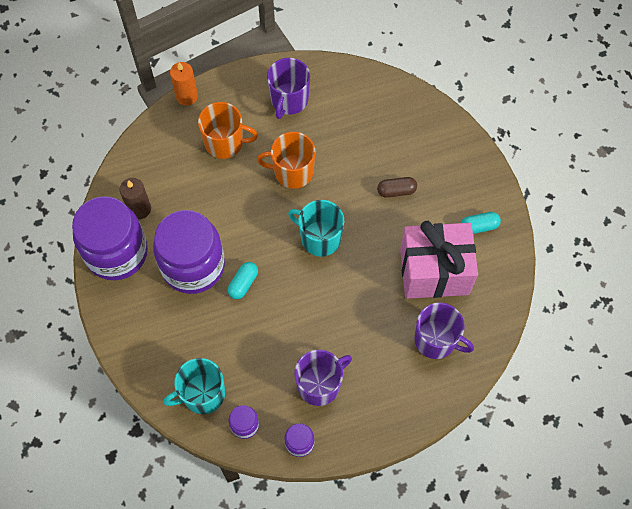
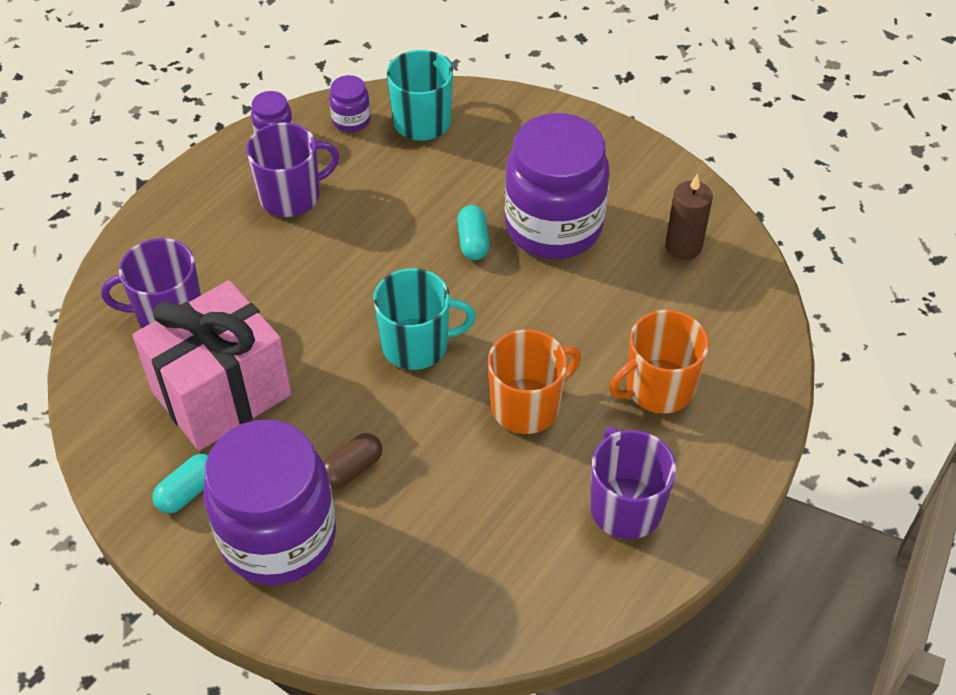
camera: 145 degrees right, 15 degrees down
(116, 252) = (659, 189): purple jar -> purple jar (278, 536)
(187, 96) = (777, 418): orange candle -> none
(320, 384) = (291, 196): purple mug -> purple mug turned 135 degrees counterclockwise

